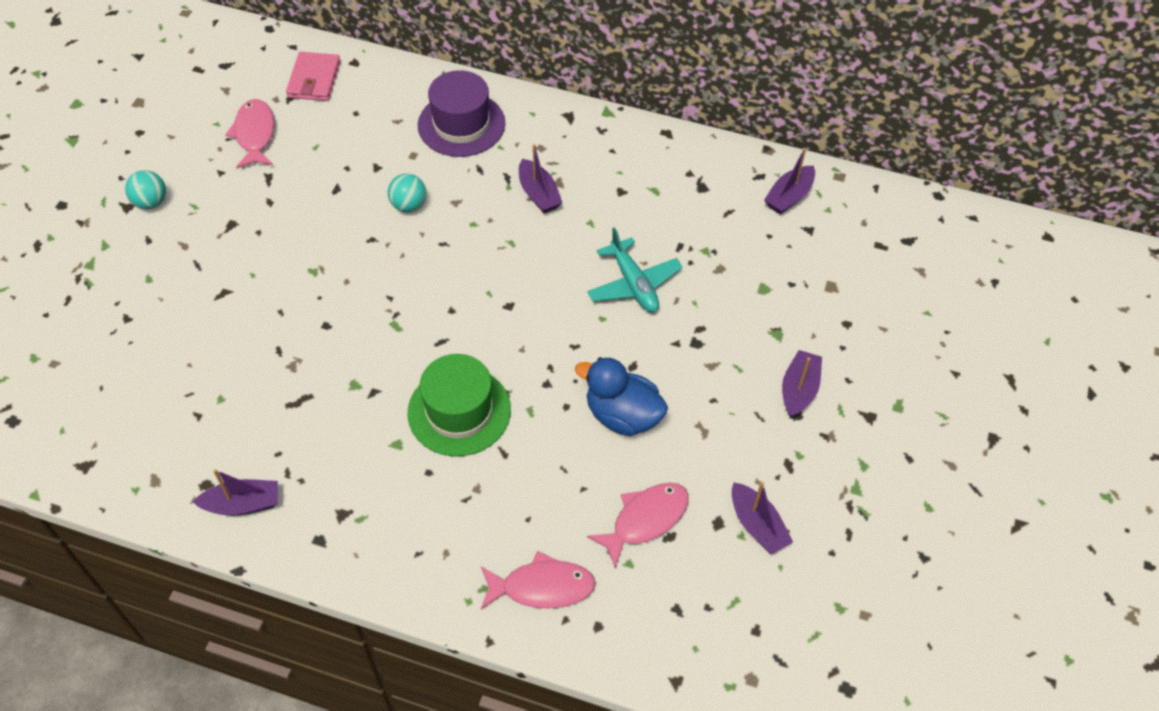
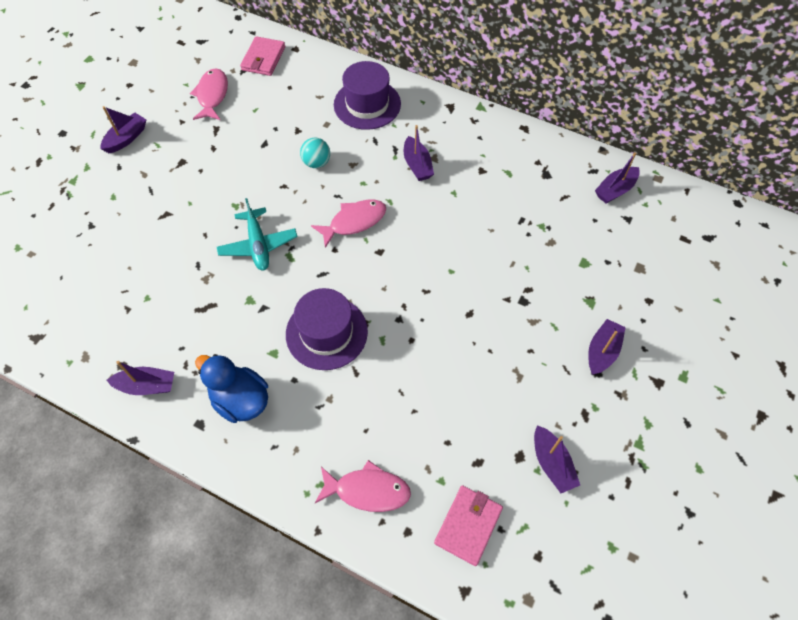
camera: 10 degrees right, 5 degrees up
(151, 202) = (126, 138): turquoise ball -> purple boat
(459, 411) = (326, 332): green hat -> purple hat
(622, 415) = (455, 353): blue duck -> blue duck (240, 400)
(633, 284) = (480, 246): turquoise plane -> turquoise plane (258, 245)
(645, 520) = (460, 445): pink fish -> pink fish (354, 222)
(669, 608) = (468, 525): none -> pink wallet

